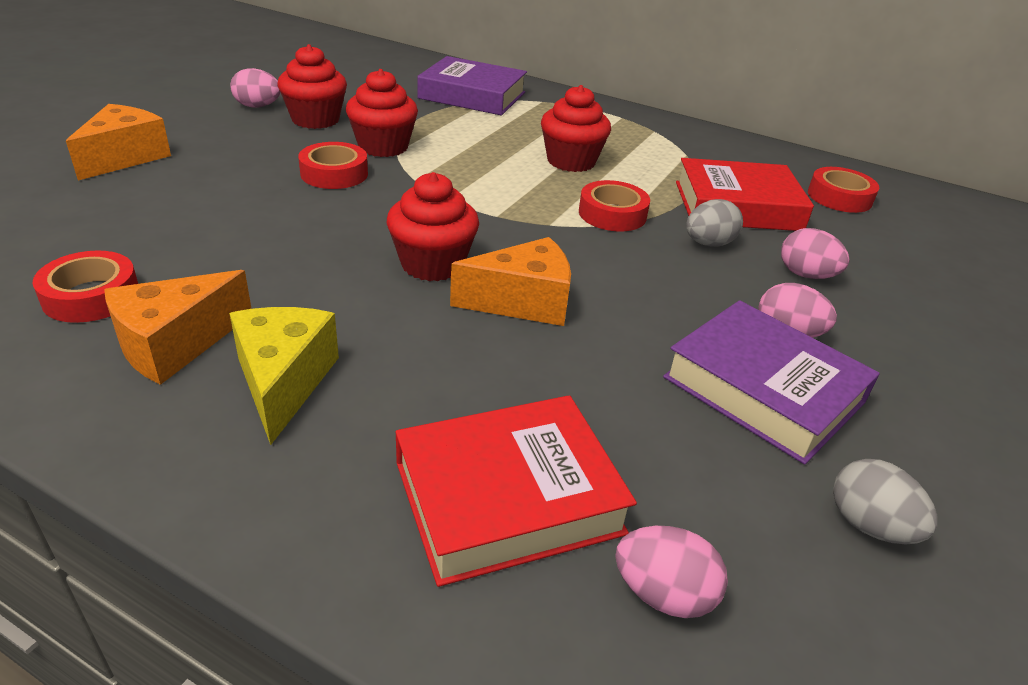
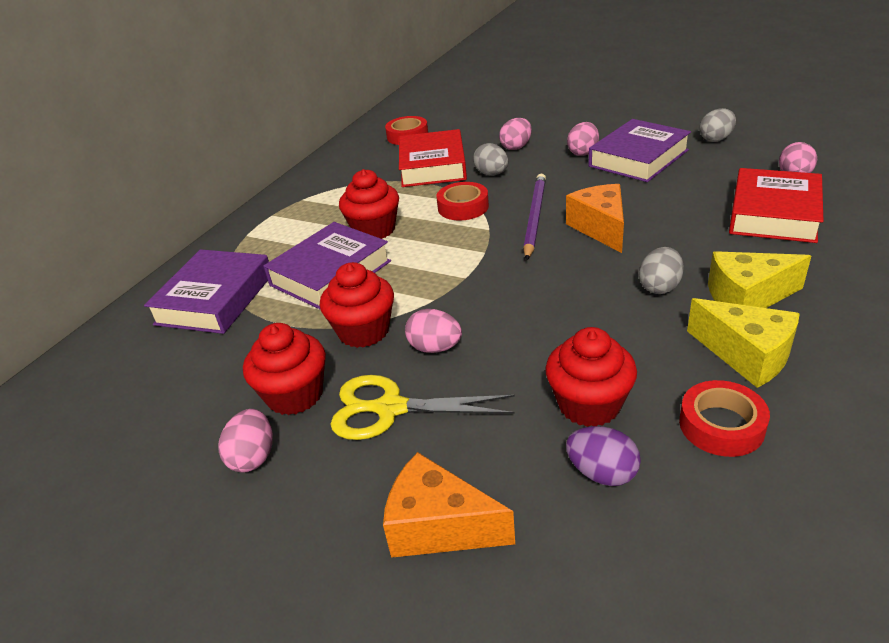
camera: 85 degrees left, 0 degrees up
(103, 223) = (602, 473): none -> purple egg
(175, 345) = (746, 355): orange cheese -> yellow cheese
(267, 150) = (390, 408): none -> yellow scissors
(334, 173) = (435, 348): red tape -> pink egg
(354, 317) = (659, 287): none -> grey egg
(432, 264) = (572, 268): red cupcake -> red cupcake (589, 405)
(491, 138) = (330, 273): none -> purple book
(508, 497) = (773, 214): red book -> red book turned 45 degrees clockwise
(570, 258) = (534, 217): none -> purple pencil

